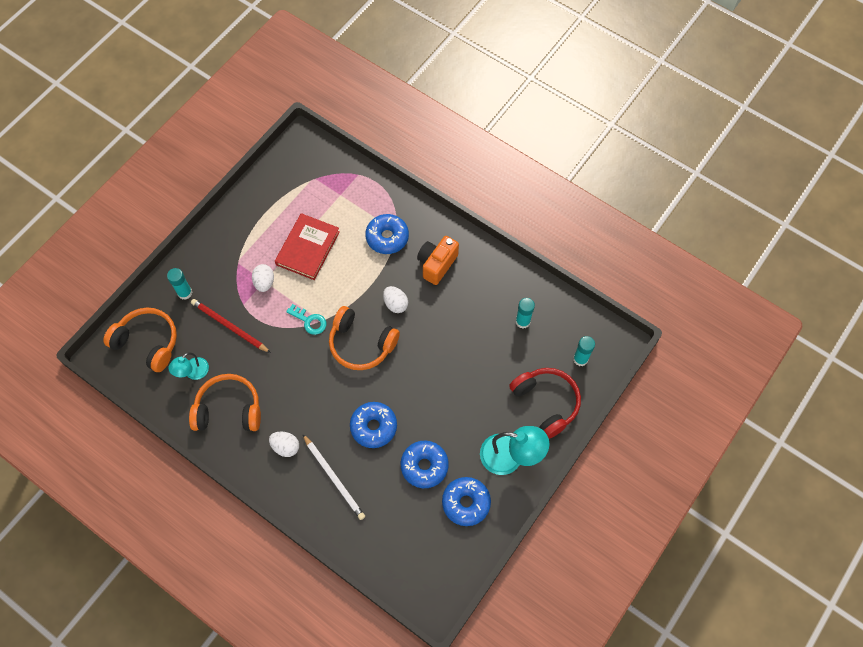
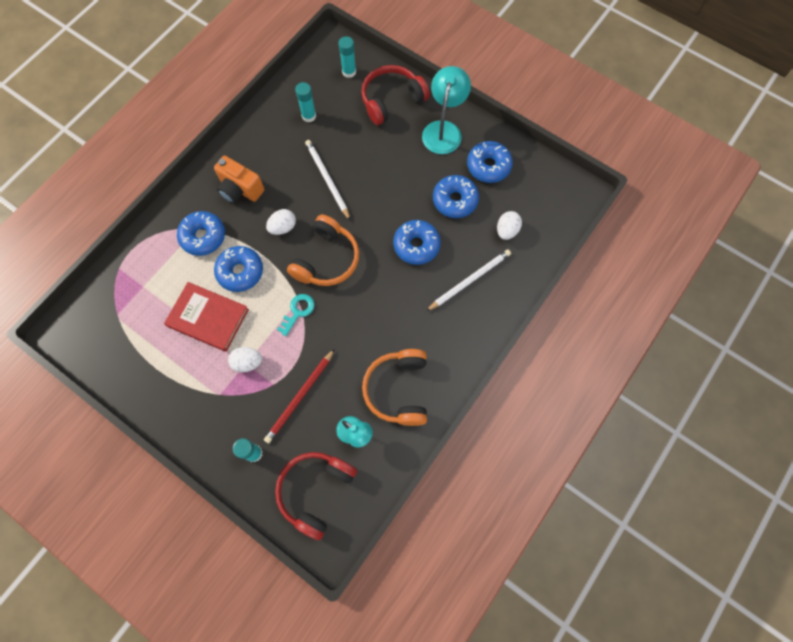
camera: 90 degrees left, 5 degrees up
(148, 342) = (315, 491): orange headphones -> red headphones
(285, 447) = (439, 328): white egg -> white egg (507, 231)
(351, 270) = (240, 272): none -> blue donut
(448, 342) = (327, 180): none -> white pencil

